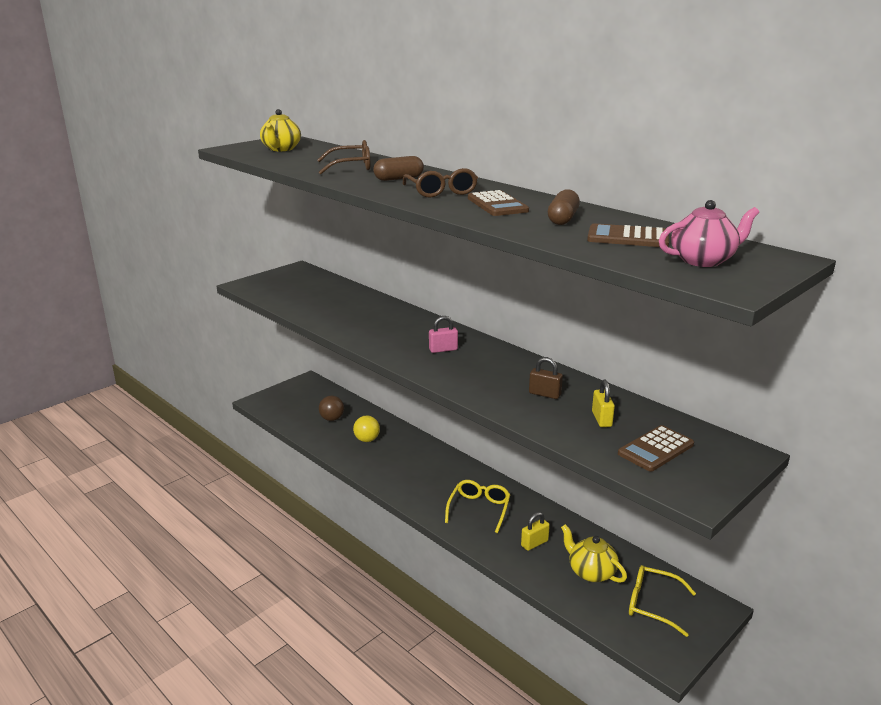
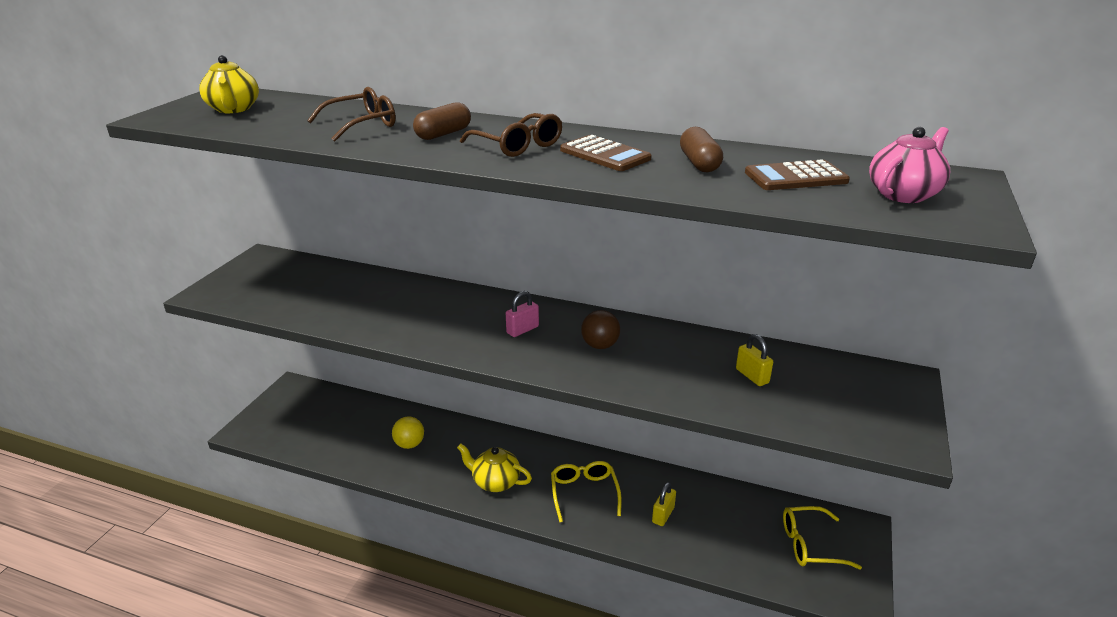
camera: 25 degrees left, 5 degrees up
(332, 419) = (351, 429): brown ball -> brown ball (600, 345)
(544, 394) = (673, 360): brown padlock -> none
(591, 572) = (735, 529): yellow teapot -> yellow teapot (495, 482)
(655, 449) = (829, 398): brown calculator -> none

